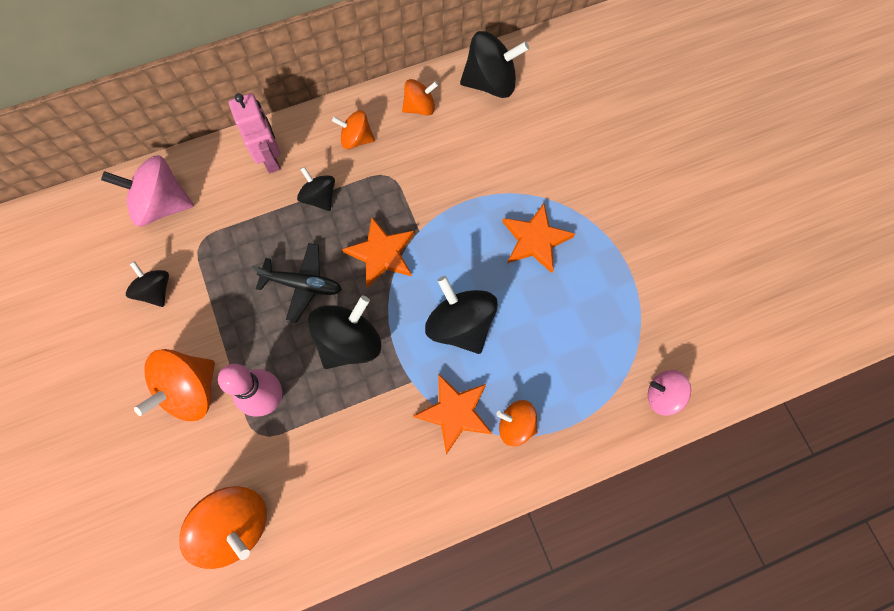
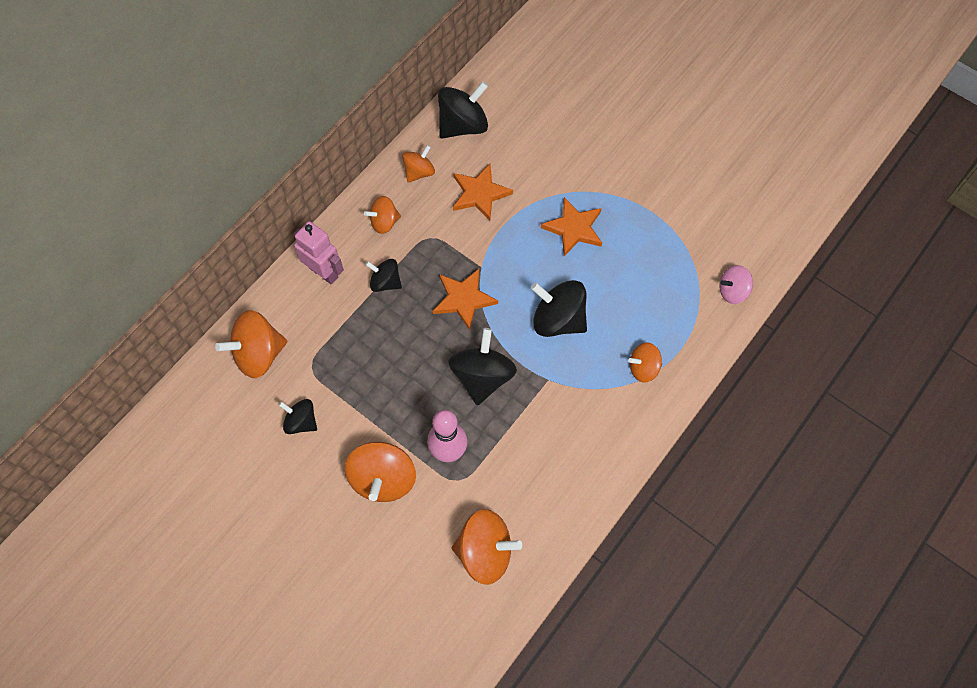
camera: 30 degrees left, 5 degrees down
(162, 205) = (258, 354): pink spinning top -> orange spinning top
(303, 284) = (417, 354): black plane -> none
(455, 412) = (594, 383): orange star -> orange star (480, 194)

